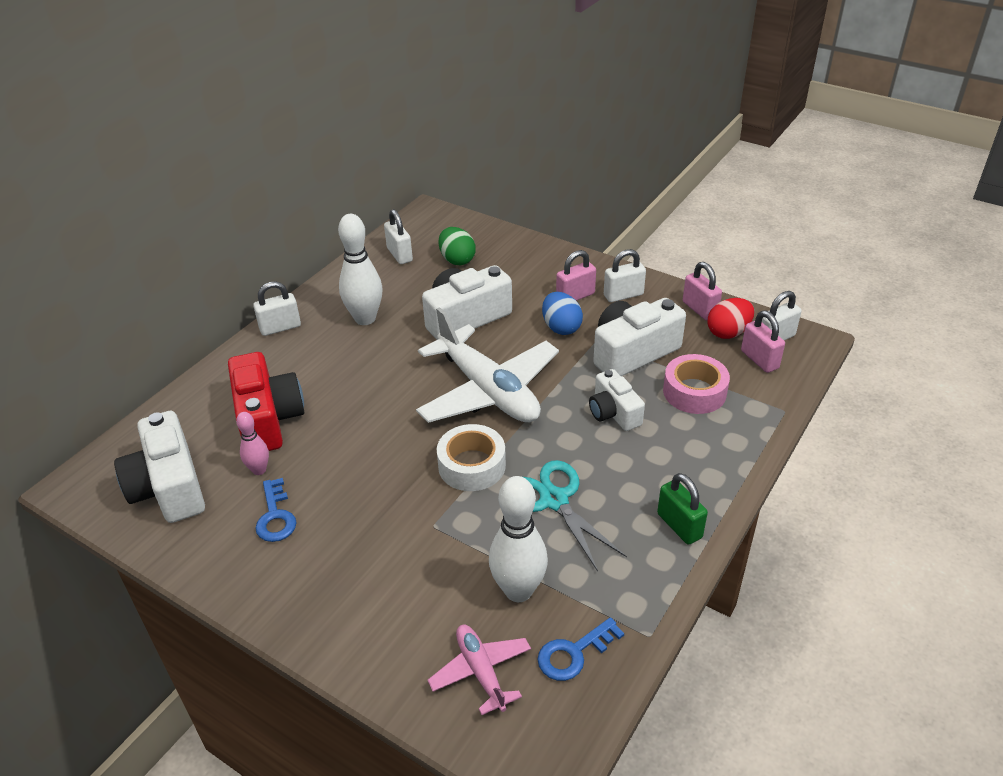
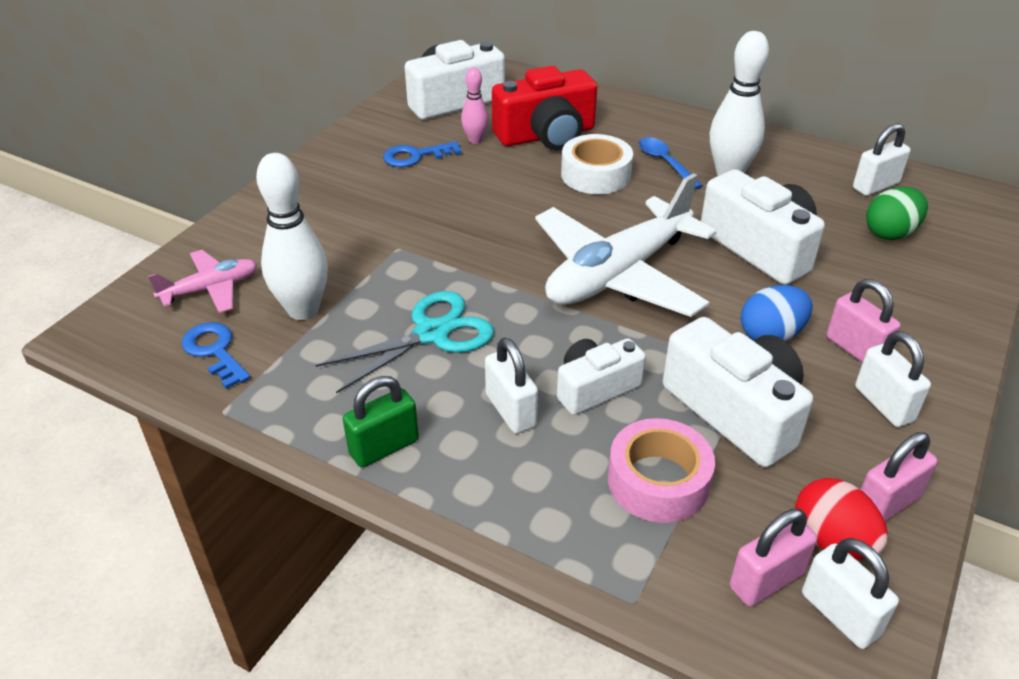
camera: 85 degrees right, 0 degrees up
(280, 327) = (693, 123): white padlock -> white padlock (510, 410)
(339, 350) = (665, 163): none -> blue spoon
(472, 465) = (486, 268): white tape -> white tape (595, 175)

